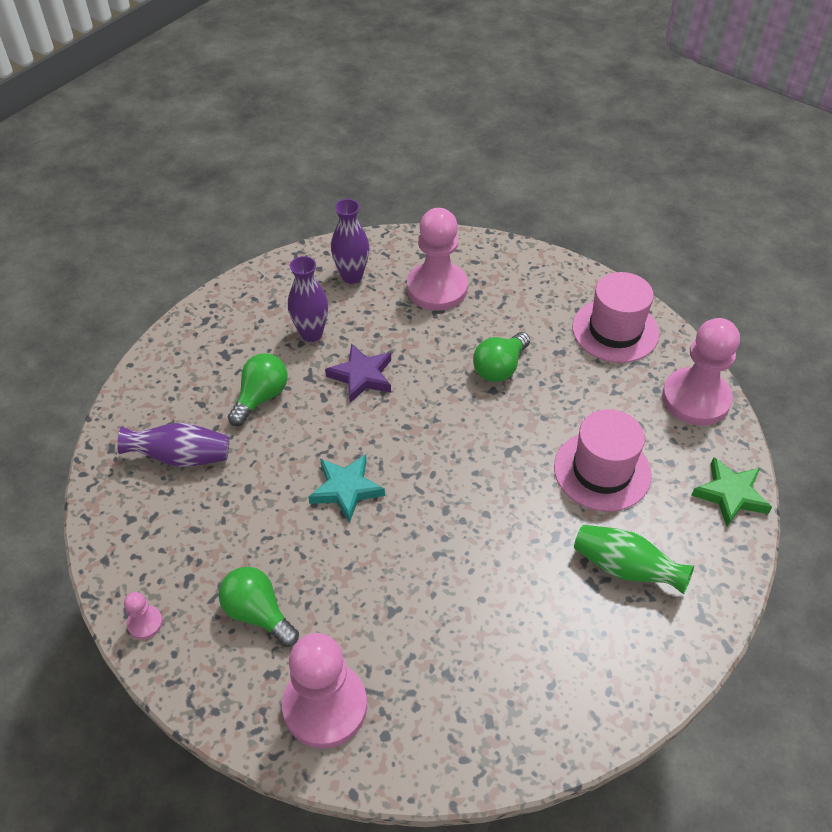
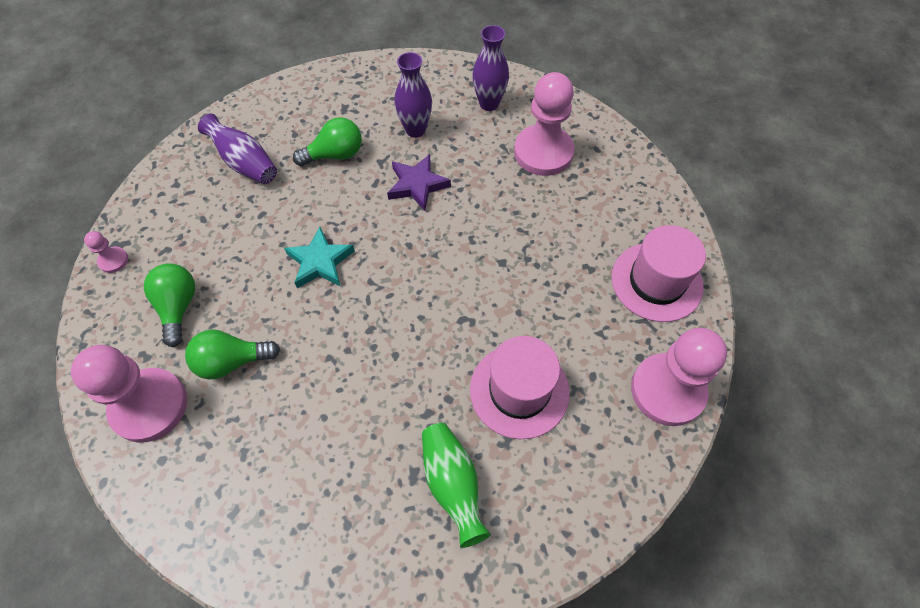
camera: 40 degrees right, 10 degrees up
(500, 368) = (526, 248): green light bulb -> green light bulb (232, 361)
(730, 494) = (608, 497): green star -> none

